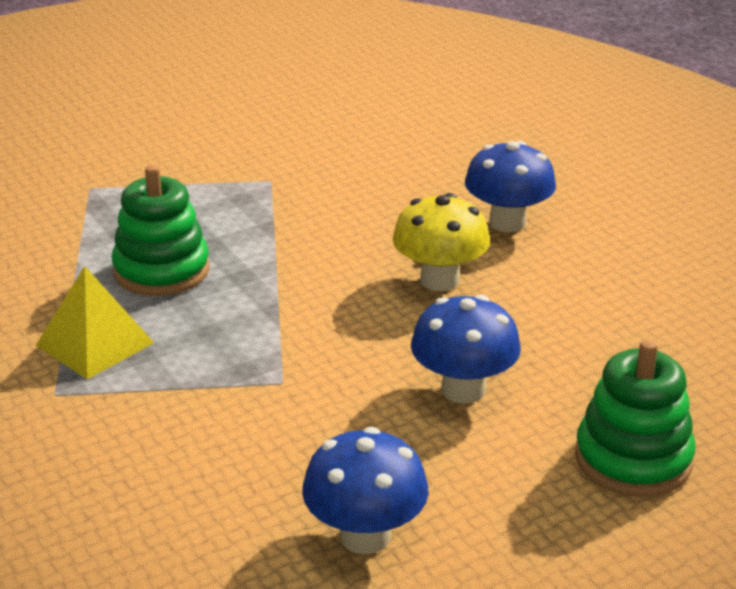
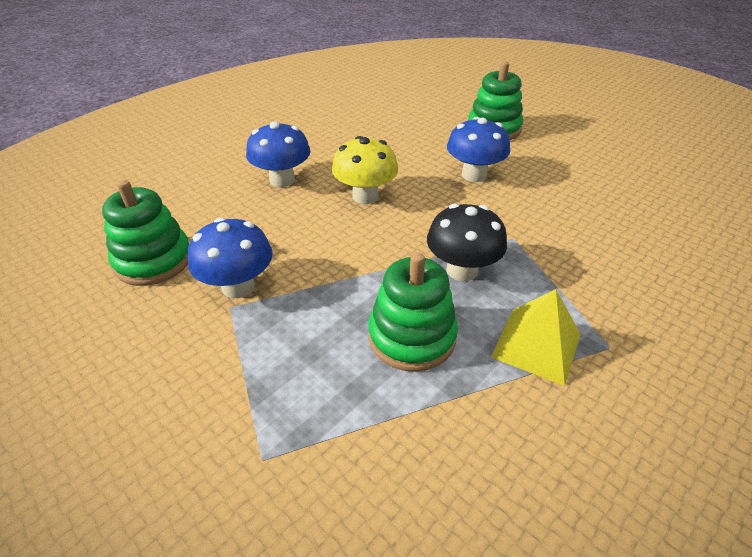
camera: 105 degrees left, 10 degrees up
(242, 324) = (462, 270): none -> black mushroom
(365, 536) = (610, 187): blue mushroom -> blue mushroom (238, 286)
(368, 144) = (153, 260): none -> green stacking toy

